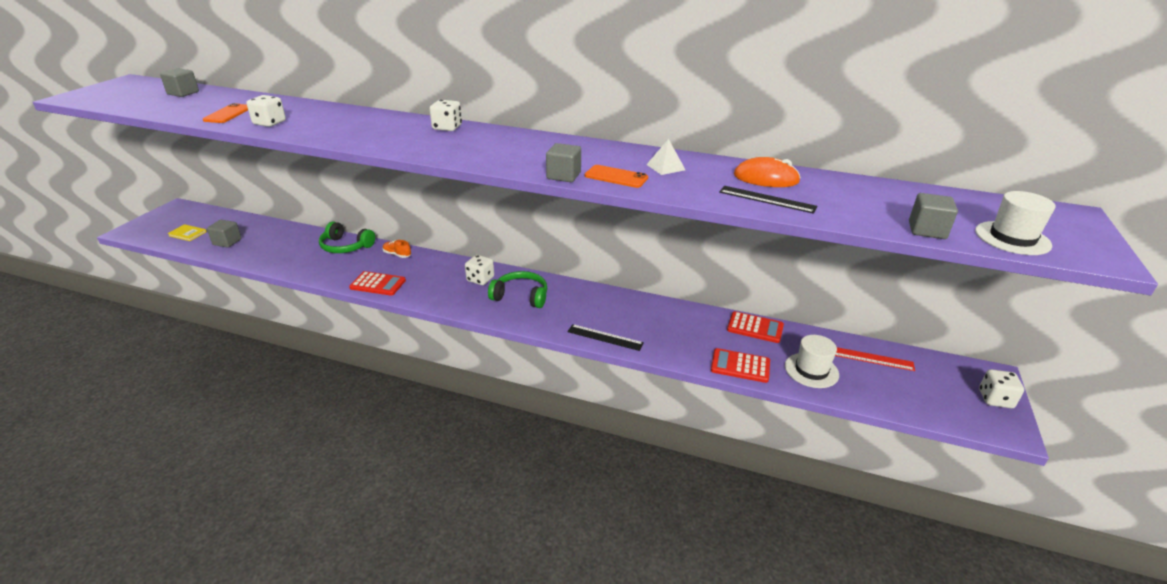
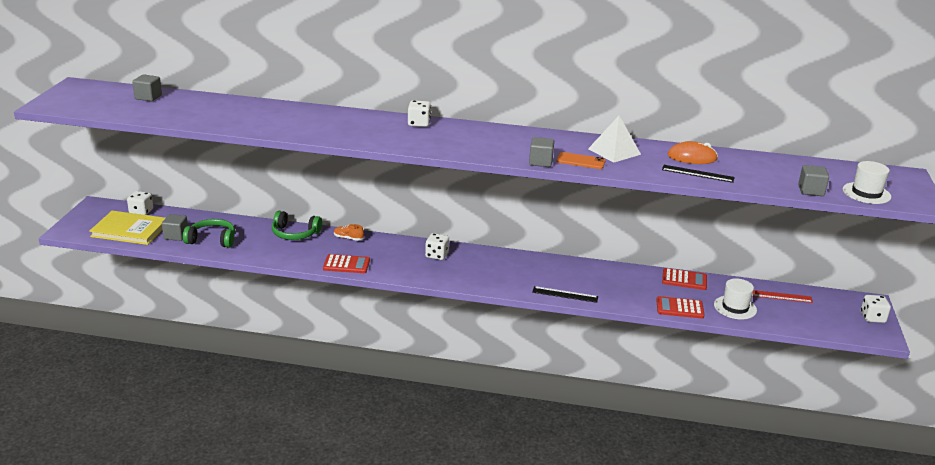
camera: 10 degrees left, 5 degrees down
(187, 234) = (129, 230): yellow book -> yellow book, size x2.20
(228, 114) = (215, 117): orange phone -> none
(269, 123) = (261, 125): white dice -> white dice (141, 212)
(521, 296) = (480, 267): green headphones -> green headphones (212, 240)
(665, 167) = (614, 151): white pyramid -> white pyramid, size x1.68

